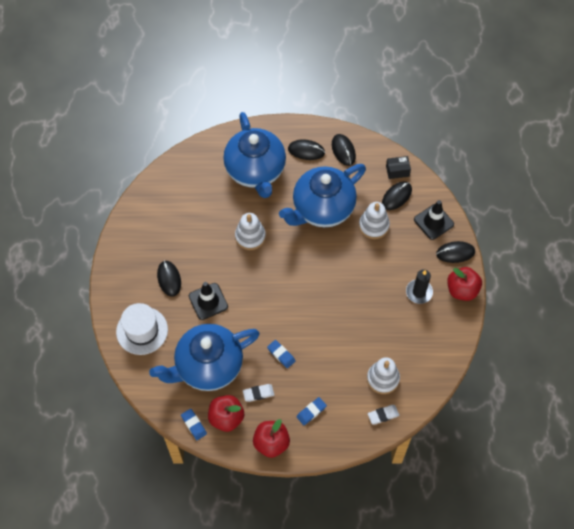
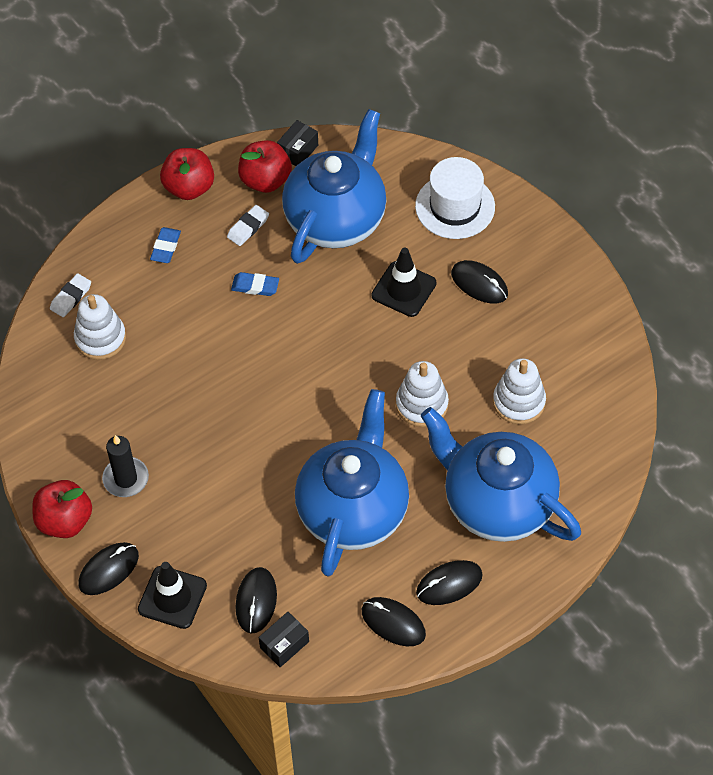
camera: 145 degrees right, 5 degrees down
(194, 425) = (298, 151): blue eraser -> black box
(373, 226) = (258, 533): white stacking toy -> white stacking toy (519, 402)

